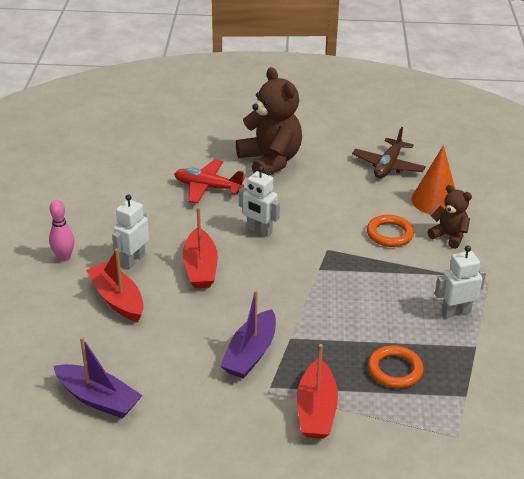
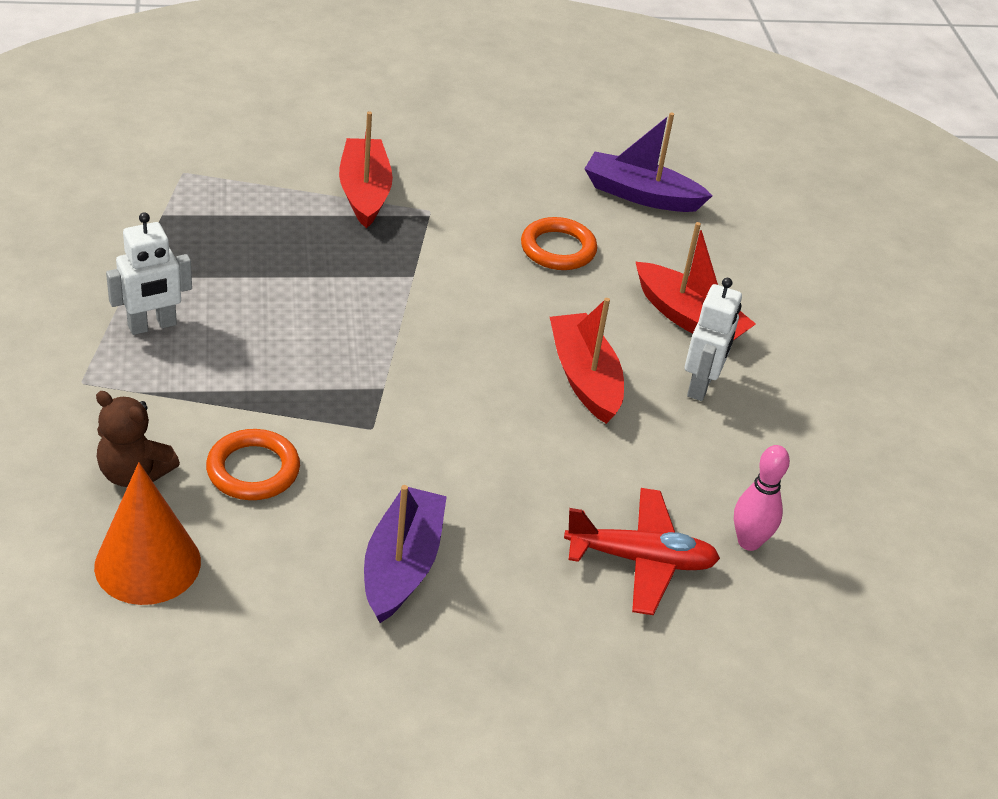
camera: 165 degrees right, 5 degrees up
(64, 257) = (814, 383): pink bowling pin -> pink bowling pin (749, 542)
(250, 354) = (465, 253): purple boat -> purple boat (402, 565)
(259, 230) = (505, 460): white robot -> none
(270, 161) = (529, 656): brown teddy bear -> none
(388, 166) = (246, 667): brown plane -> none
(395, 370) = (259, 241): orange ring -> orange ring (558, 249)

